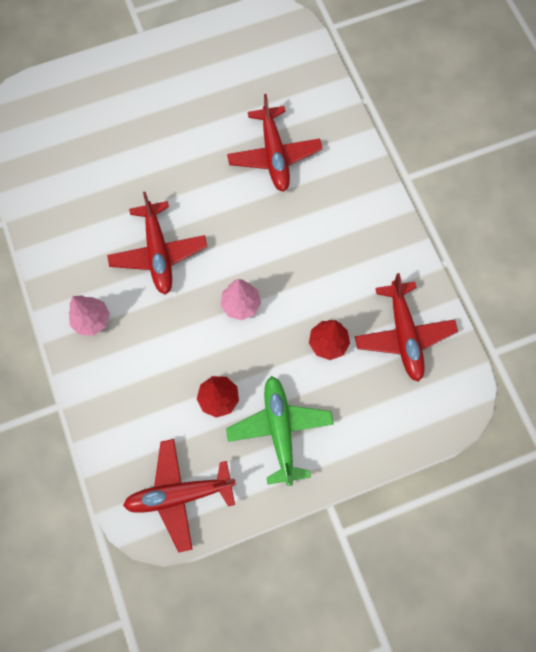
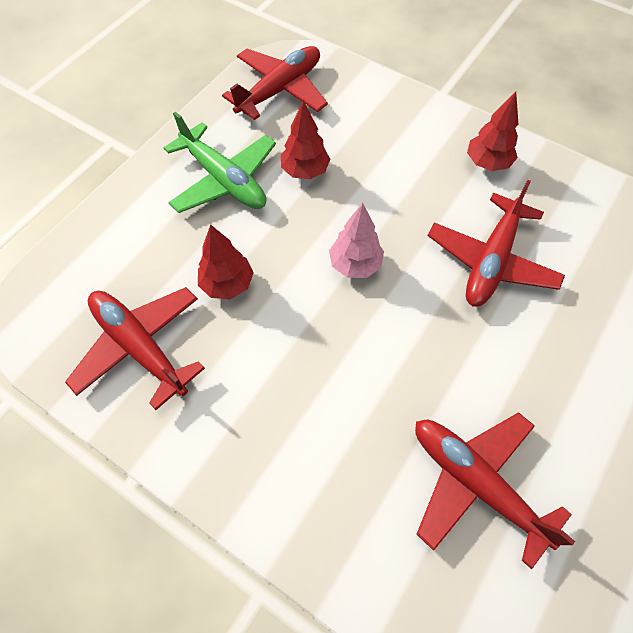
camera: 145 degrees right, 10 degrees down
(92, 320) = (487, 163): pink tree -> red tree
(158, 253) = (491, 261): red plane -> red plane turned 105 degrees counterclockwise

